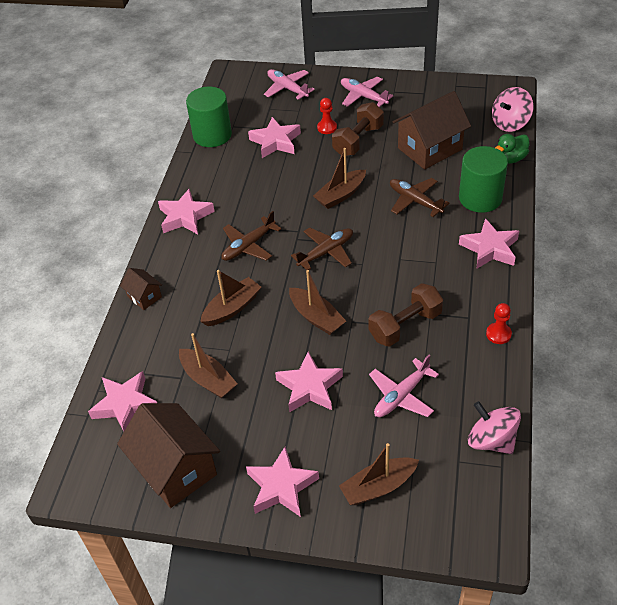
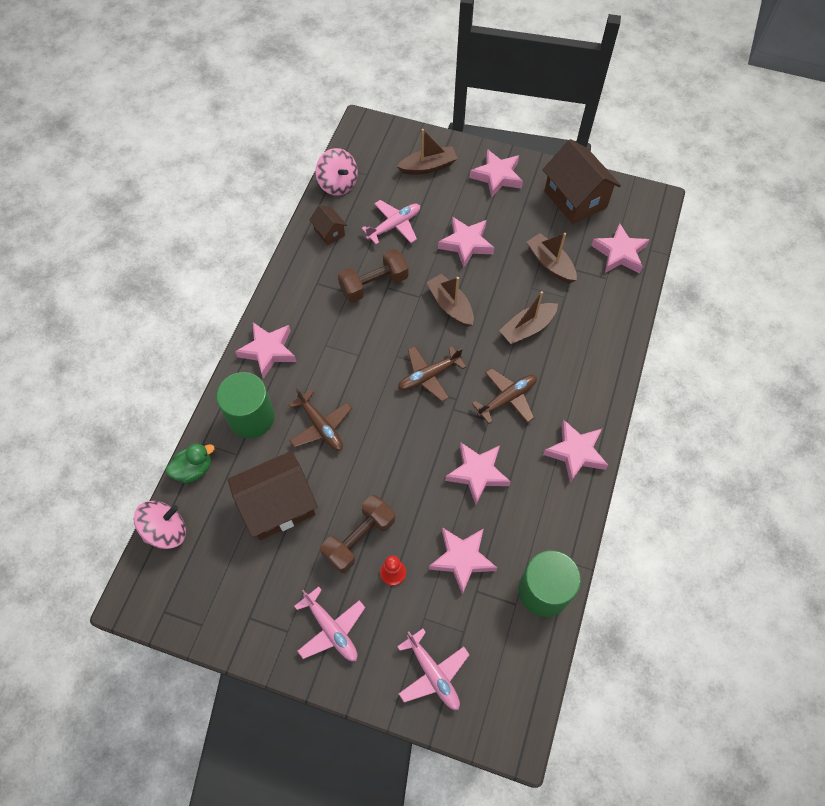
camera: 175 degrees left, 15 degrees up
(144, 296) = (613, 355): brown house -> brown house (329, 232)
(270, 191) = (477, 473): none -> pink star
(341, 195) = (399, 451): brown boat -> none
(498, 334) = (298, 263): red pawn -> none

